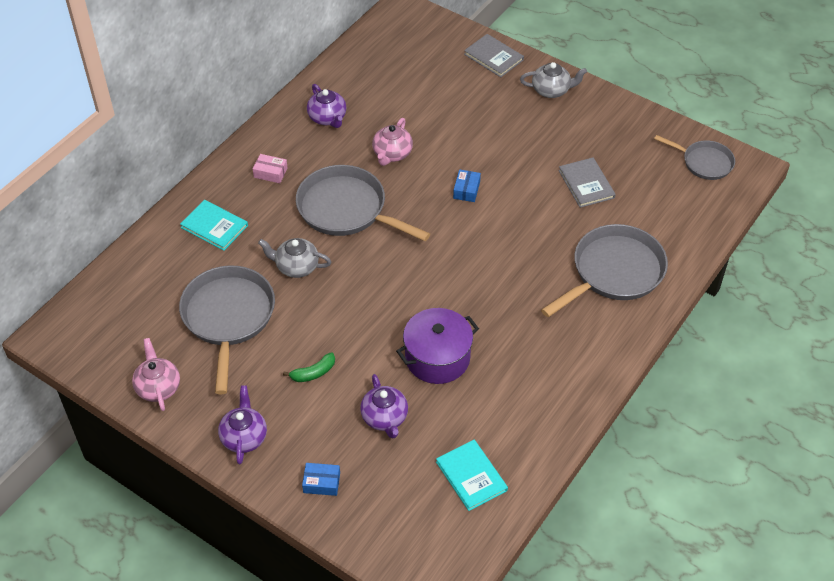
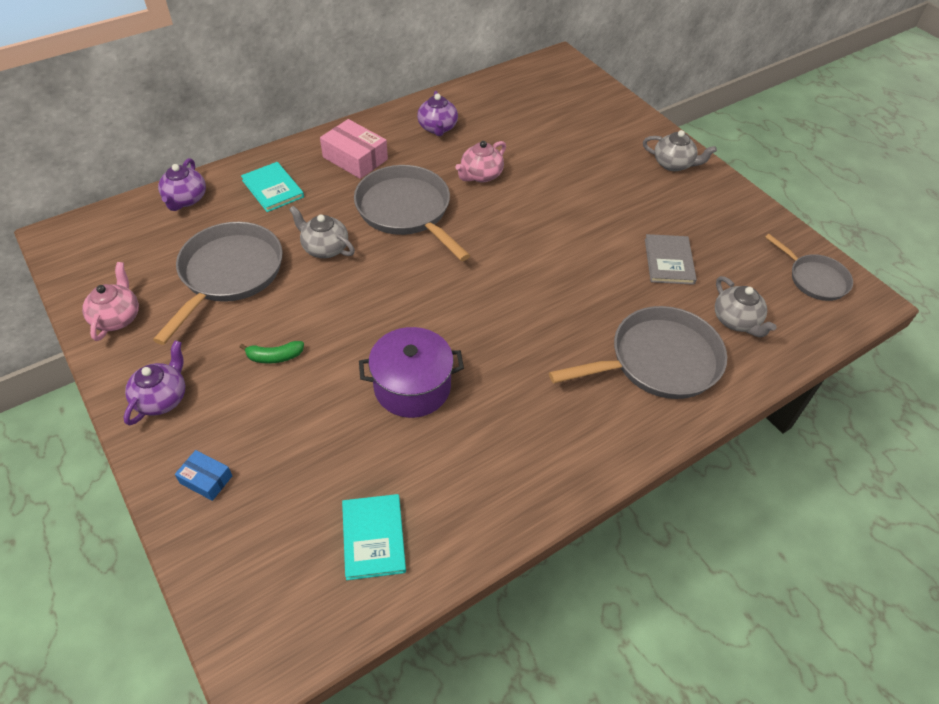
camera: 20 degrees right, 0 degrees up
(270, 173) = (355, 158): pink box -> pink box, size x1.80
(384, 418) = (318, 432): purple teapot -> purple teapot (185, 199)
(466, 190) = (537, 229): blue box -> none
(493, 57) = (628, 120): grey book -> none
(658, 218) = (736, 320): none -> grey teapot

